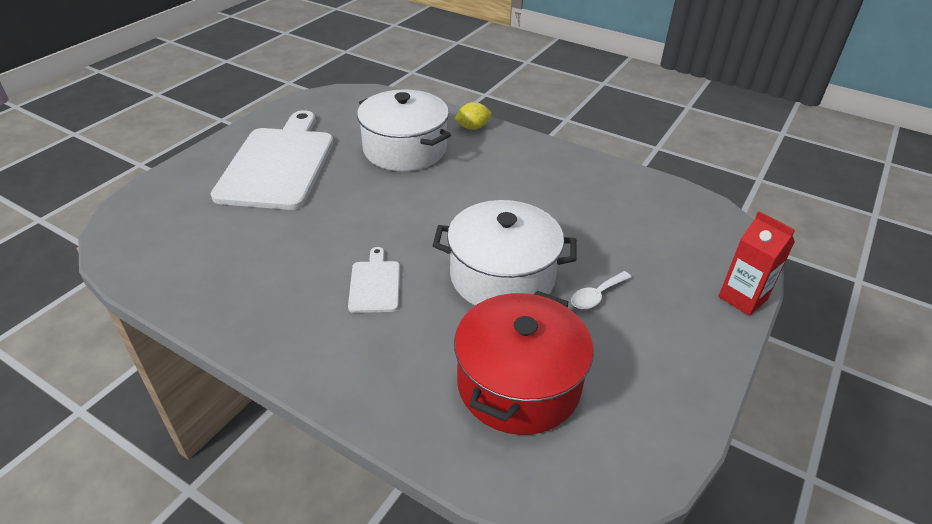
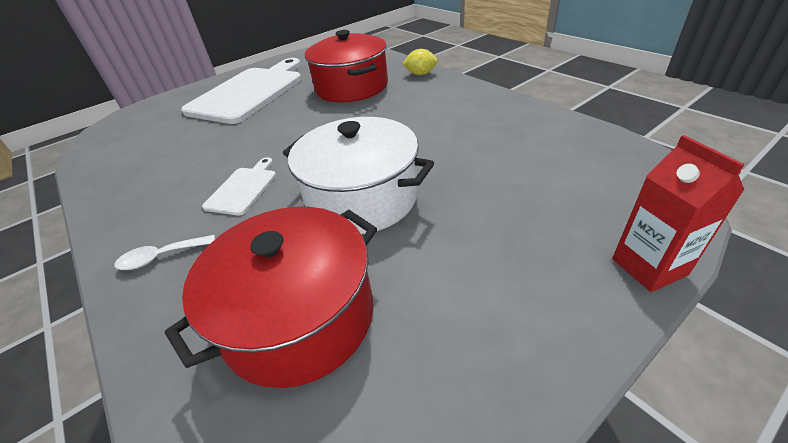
camera: 25 degrees right, 0 degrees up
(405, 149) = (351, 87): white pot -> red pot
(596, 296) = (451, 232): white spoon -> white spoon (161, 257)

